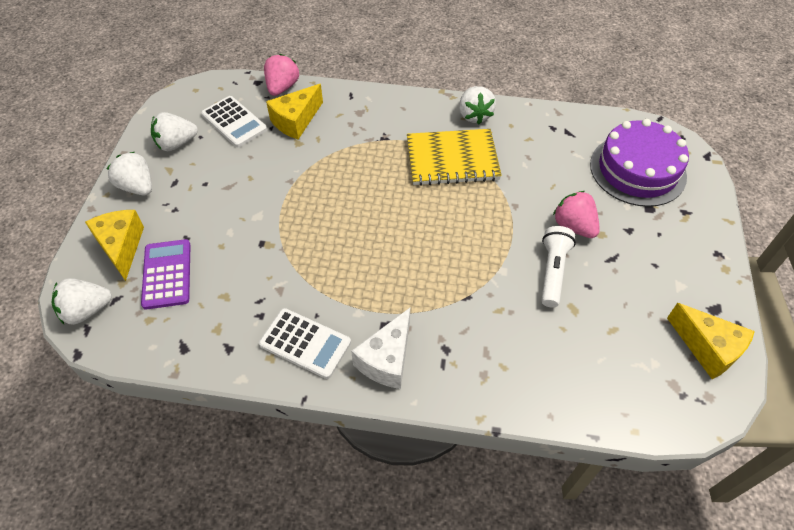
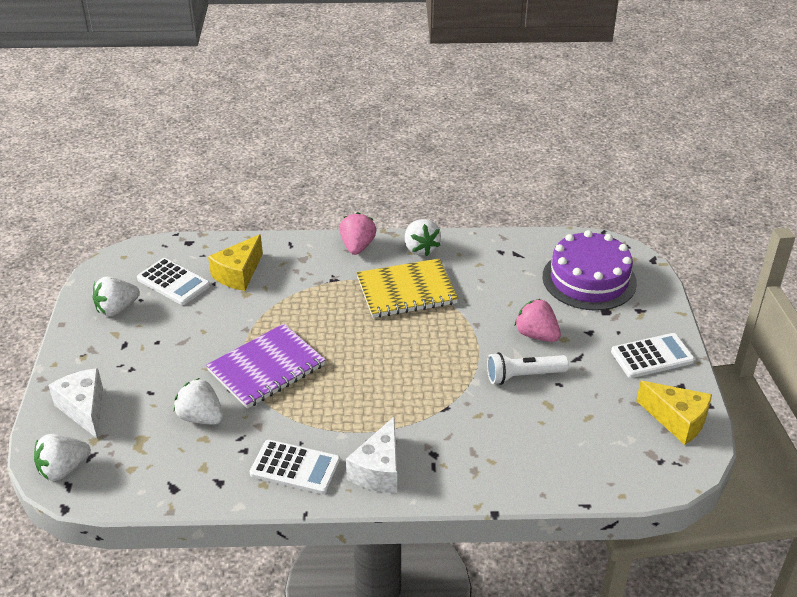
camera: 10 degrees left, 15 degrees down
(121, 247) = (84, 409): yellow cheese -> white cheese
(137, 187) = (86, 353): white strawberry -> white strawberry (201, 417)
(167, 274) = (139, 427): purple calculator -> none
(282, 87) = (216, 244): pink strawberry -> pink strawberry (357, 247)
(300, 226) = (266, 368): none -> purple notebook
(553, 271) = (523, 376): white flashlight -> white flashlight turned 105 degrees counterclockwise
(691, 267) = (652, 356): none -> white calculator

